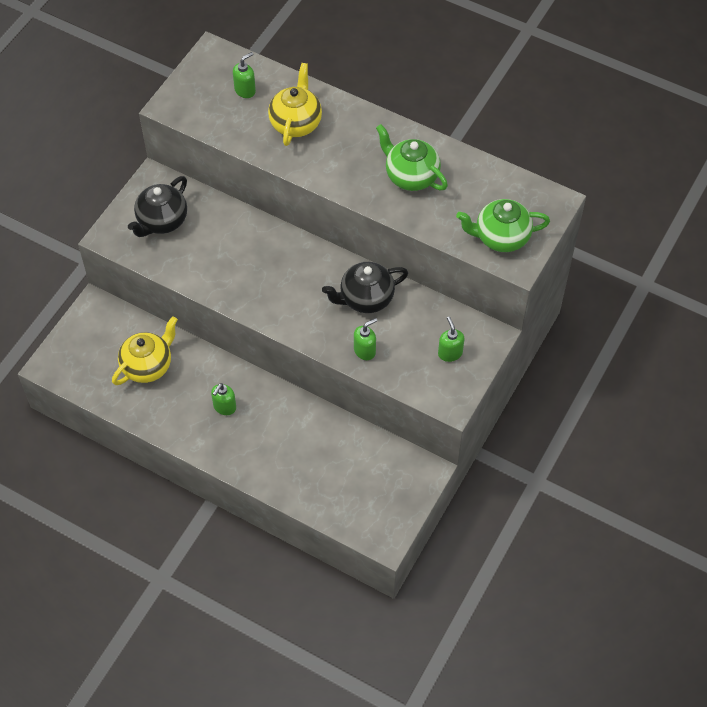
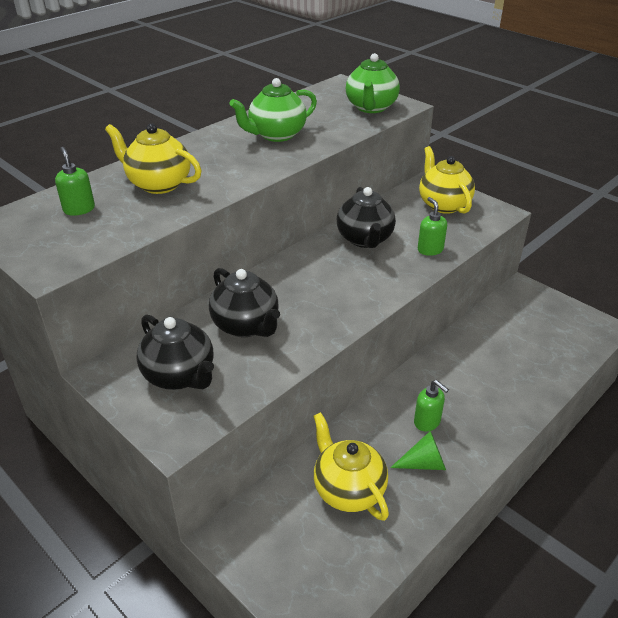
camera: 75 degrees left, 20 degrees down
(182, 409) = (424, 463): none -> green cone
(223, 244) = (246, 326): none -> black teapot
(450, 353) = (443, 204): green soap dispenser -> yellow teapot

